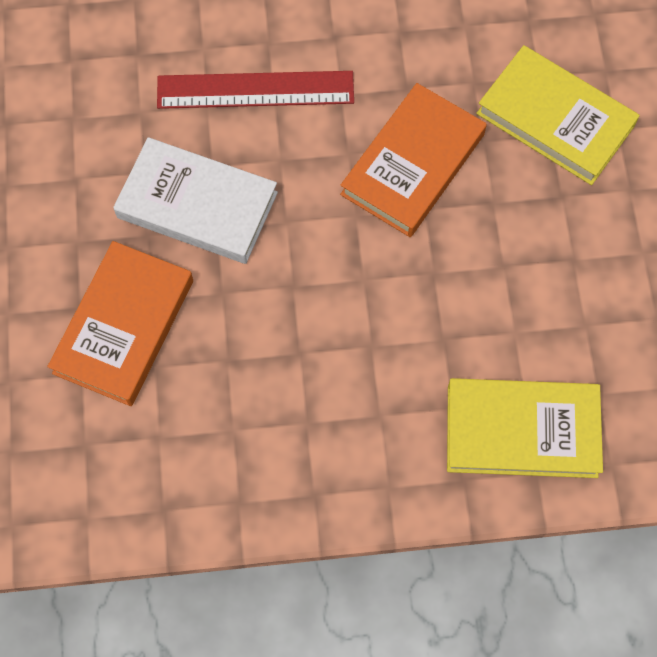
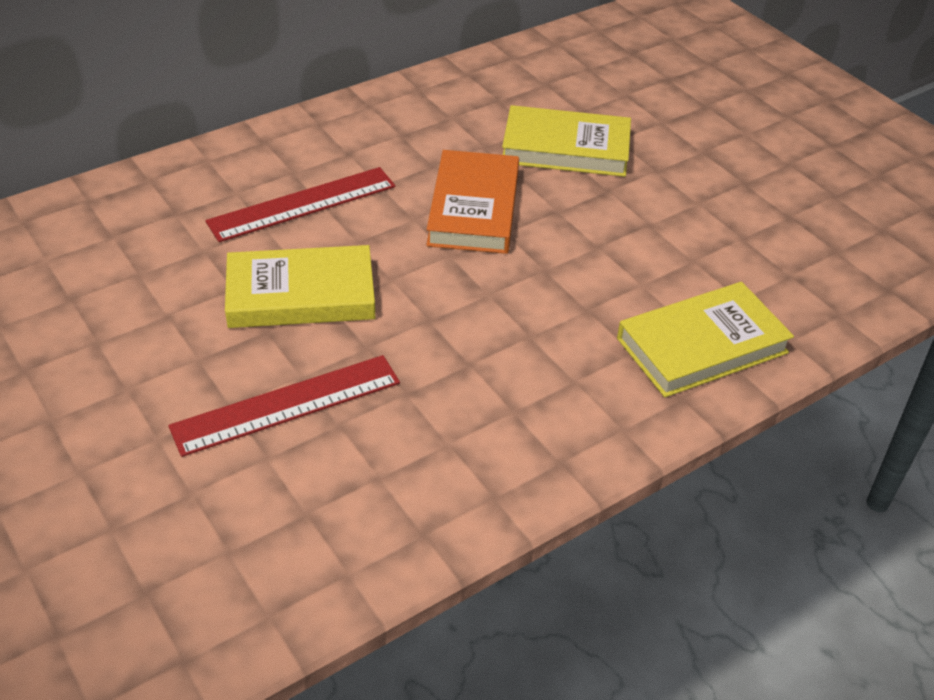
camera: 30 degrees left, 25 degrees down
(123, 326) = (287, 405): orange book -> red ruler
(197, 205) = (301, 294): white book -> yellow book

